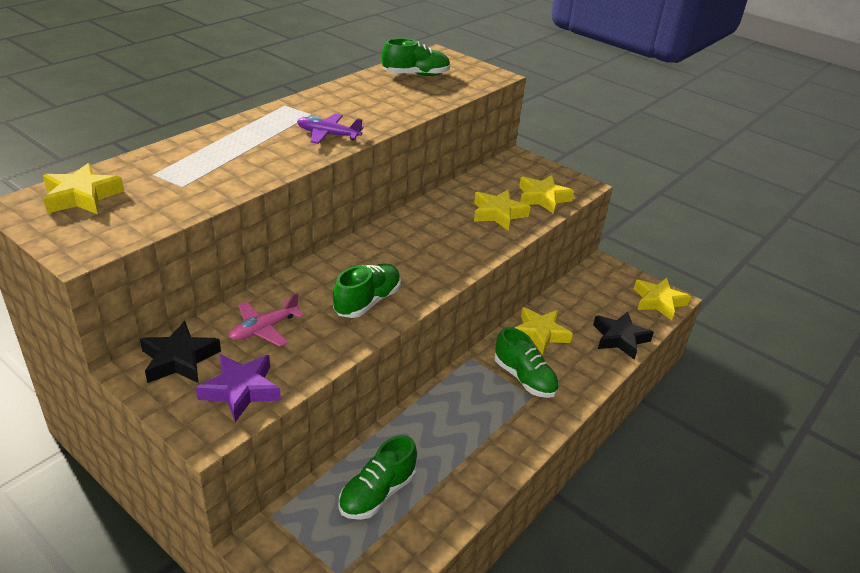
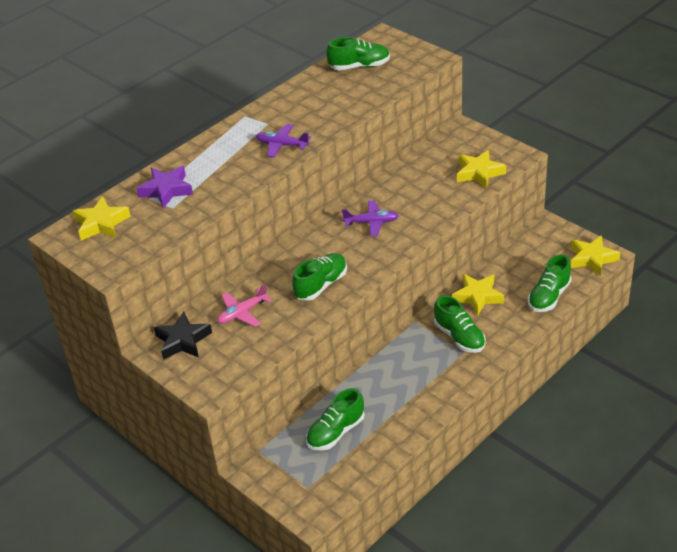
camera: 10 degrees right, 5 degrees up
(241, 390) = (229, 361): purple star -> purple star (166, 190)
(426, 237) = (371, 222): none -> purple plane
(498, 214) = (436, 193): yellow star -> none
(620, 339) = (549, 296): black star -> green shoe

